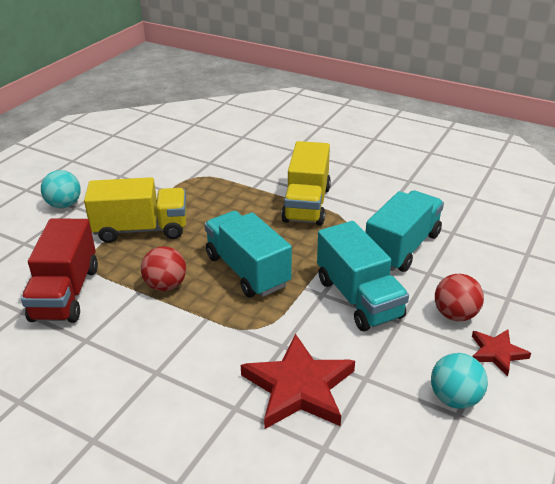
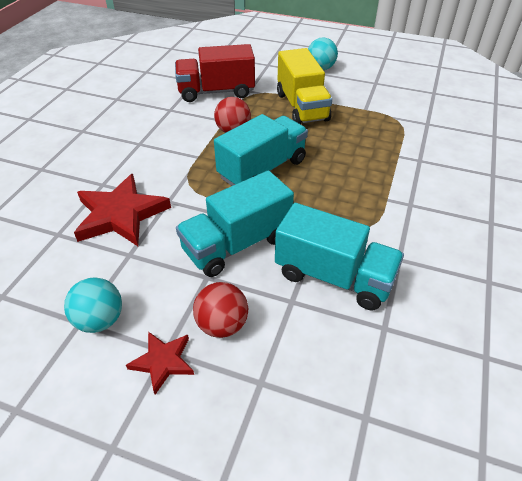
camera: 80 degrees right, 10 degrees up
(306, 204) = (385, 195): yellow truck -> none

